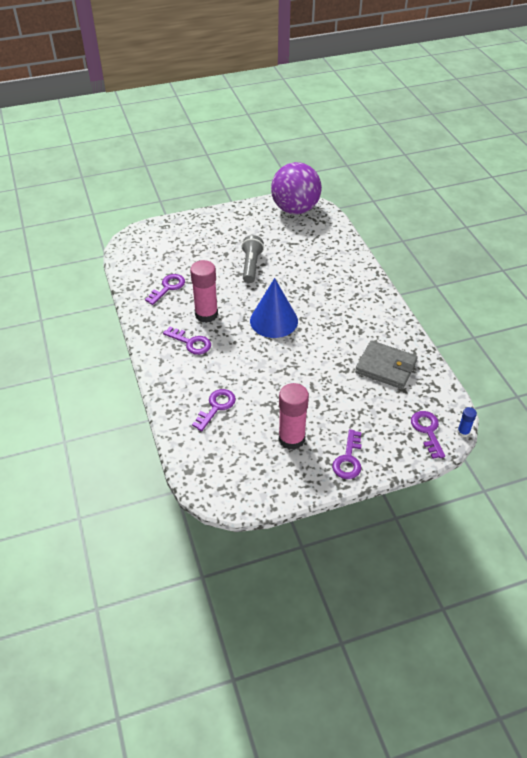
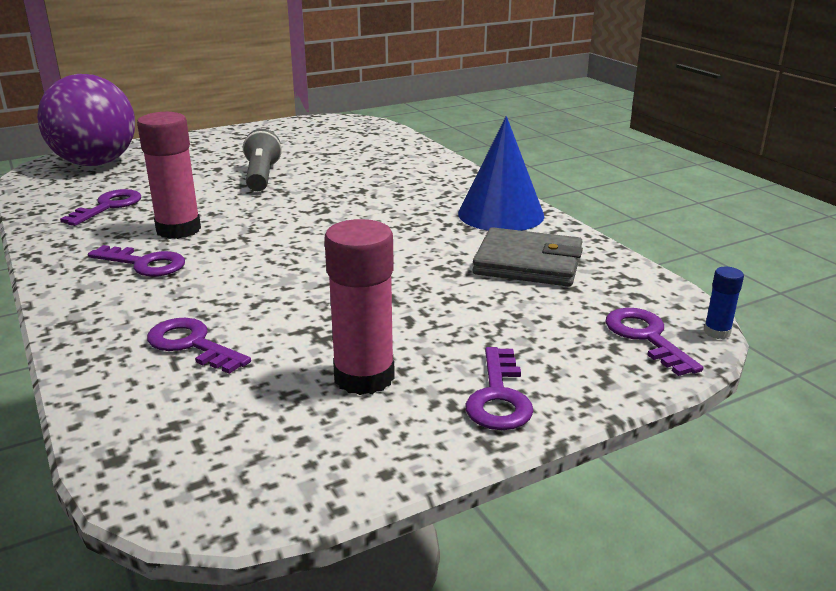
camera: 10 degrees left, 20 degrees down
(216, 407) = (192, 344): purple key -> purple key turned 75 degrees counterclockwise
(274, 320) = (306, 227): blue cone -> blue cone (501, 214)
(295, 209) = (329, 125): purple ball -> purple ball (96, 163)

